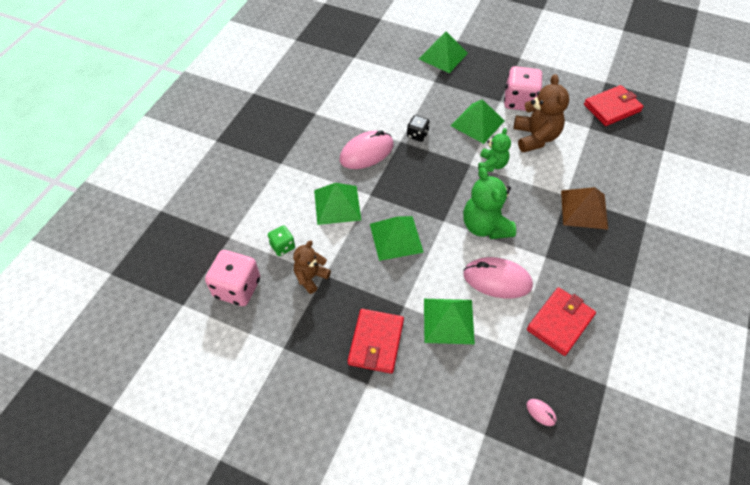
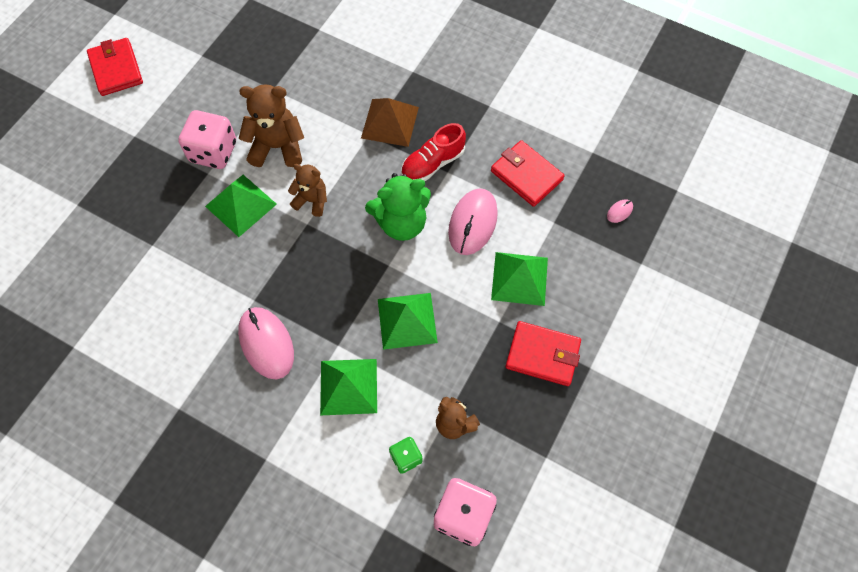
camera: 85 degrees left, 10 degrees up
(417, 135) = (247, 278): black dice -> none
(443, 56) = (104, 227): green pyramid -> none
(492, 164) = (312, 200): green teddy bear -> brown teddy bear
(551, 245) = (433, 163): none -> red shoe
(612, 108) = (246, 60): red wallet -> red wallet (116, 69)

